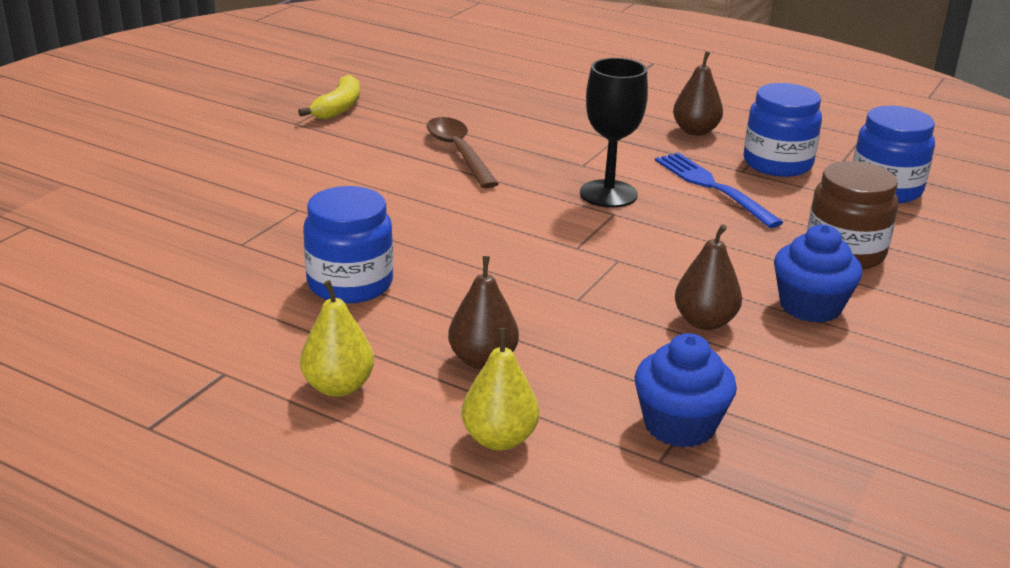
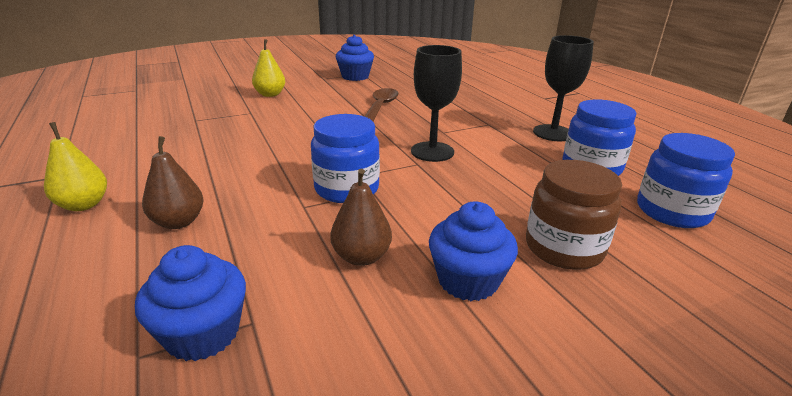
camera: 35 degrees right, 0 degrees up
(338, 108) = (355, 77): yellow banana -> blue cupcake
(350, 284) = (201, 154): blue jar -> blue jar (346, 189)
(499, 439) = (84, 279): yellow pear -> yellow pear (270, 94)
(695, 131) = (553, 133): brown pear -> black goblet
(713, 187) = (514, 168): blue fork -> none

